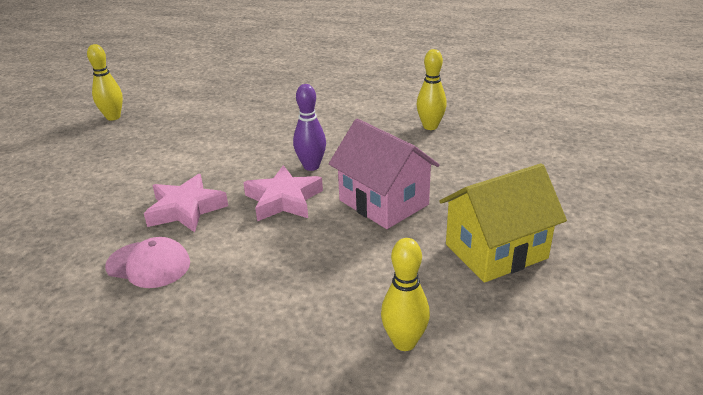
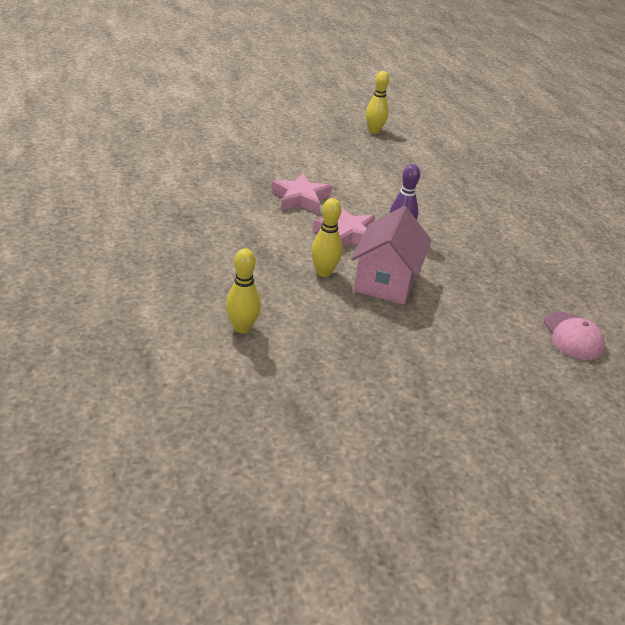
camera: 55 degrees right, 5 degrees up
(148, 265) = (238, 205): pink cap -> pink cap (572, 336)
(430, 126) = (525, 279): yellow bowling pin -> yellow bowling pin (324, 272)
(496, 251) = (373, 353): yellow house -> none

